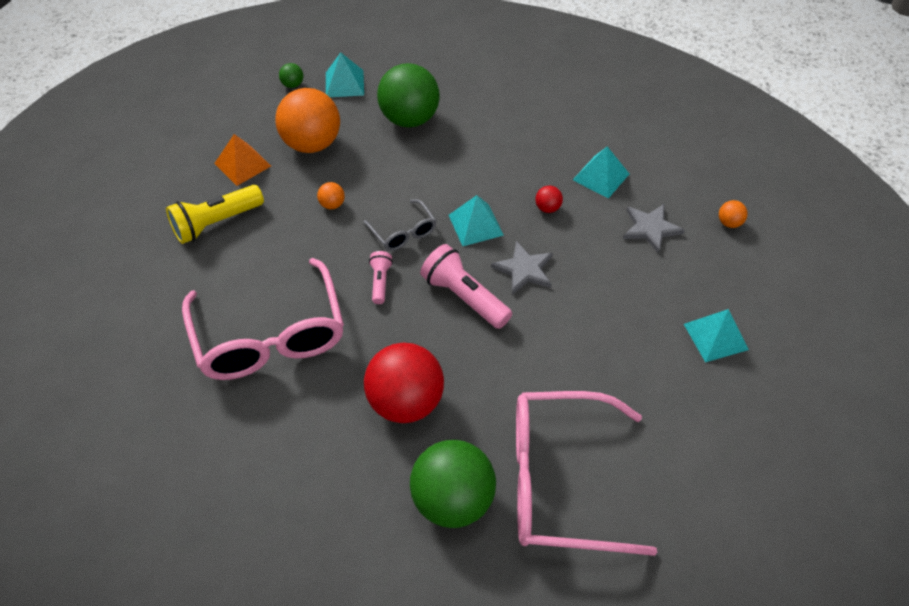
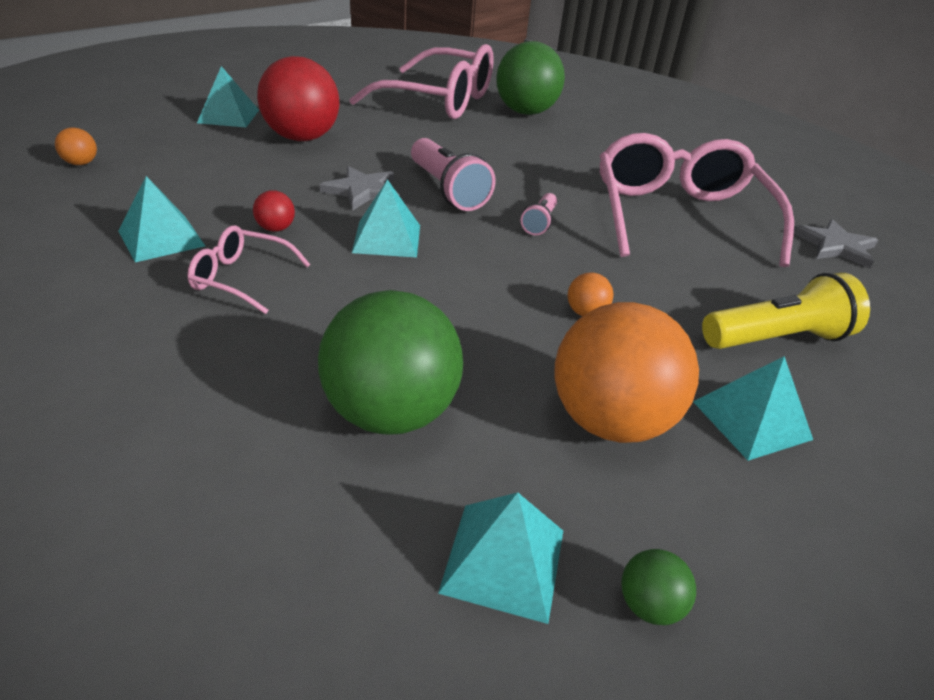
camera: 165 degrees left, 15 degrees down
(242, 164) = (751, 420): orange pyramid -> turquoise pyramid
(403, 232) = (490, 256): grey glasses -> none
(405, 402) = (543, 152): red ball -> red ball (302, 138)
(531, 164) = (242, 278): none -> pink glasses
(650, 228) = (176, 182): grey star -> grey star (835, 246)

